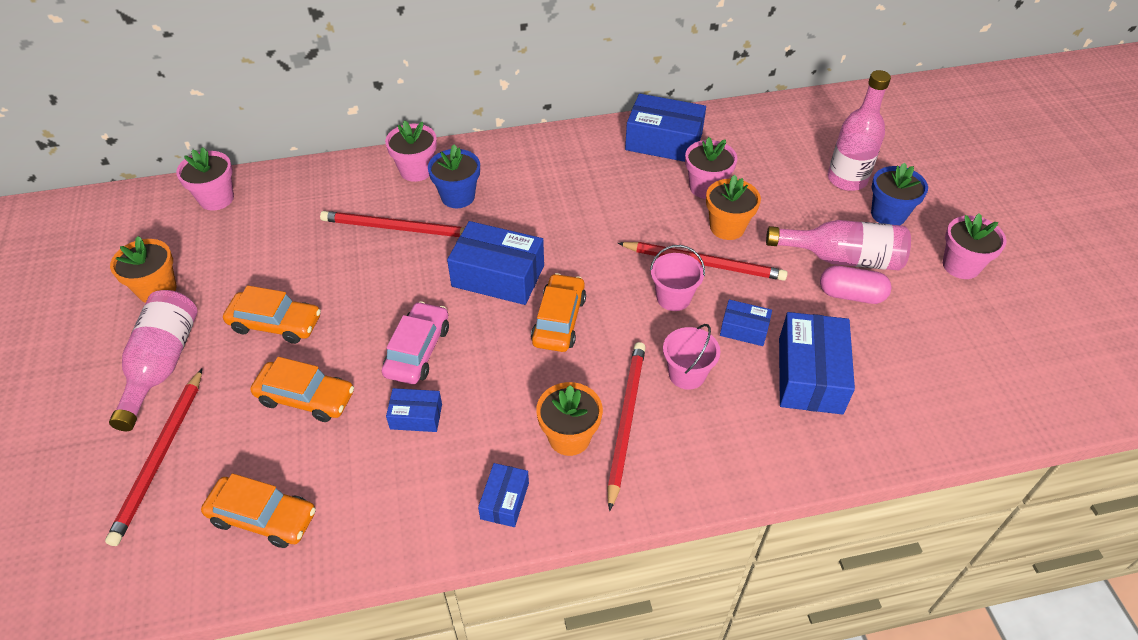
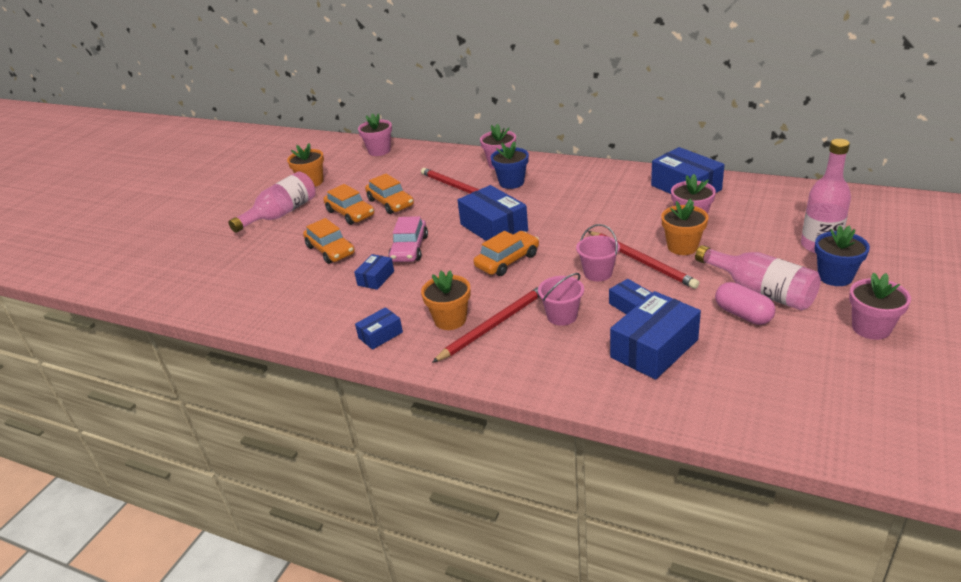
camera: 40 degrees right, 15 degrees down
(160, 457) = (240, 251): red pencil -> none
(263, 517) = (257, 293): orange car -> orange car (390, 203)
(416, 416) = (376, 278): blue box -> blue box turned 75 degrees clockwise
(418, 350) = (409, 248): pink car -> pink car turned 135 degrees clockwise

